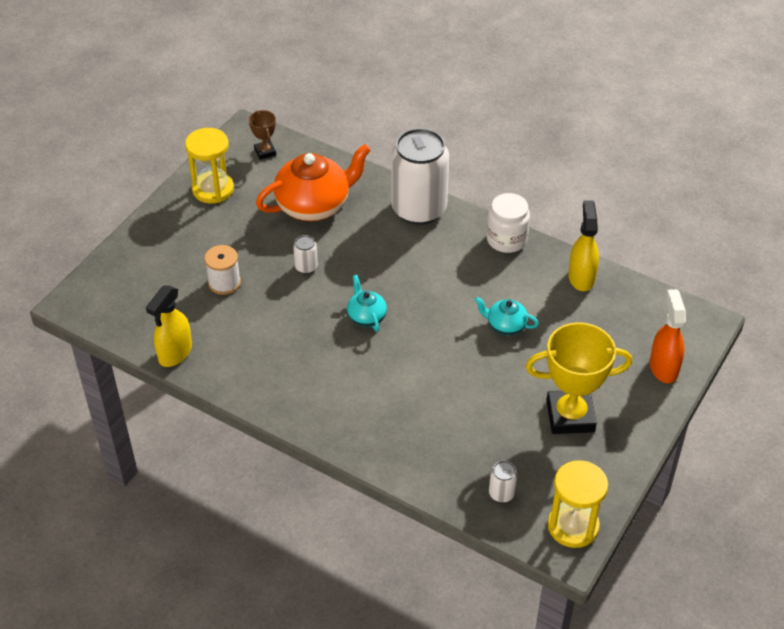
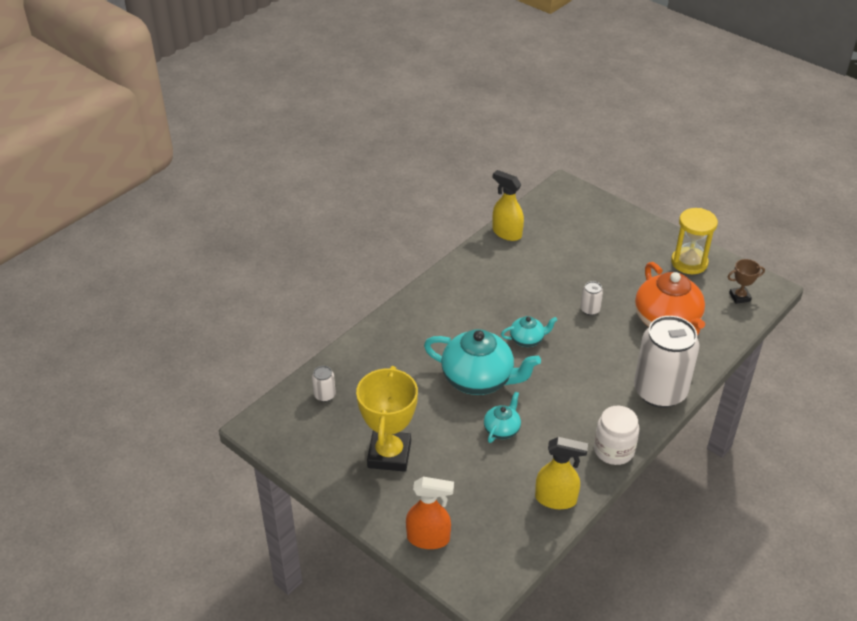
camera: 100 degrees right, 5 degrees down
(224, 283) = (577, 262): white spool -> none
(439, 352) = (479, 379): none -> turquoise teapot
(573, 526) = (279, 433): yellow hourglass -> none

